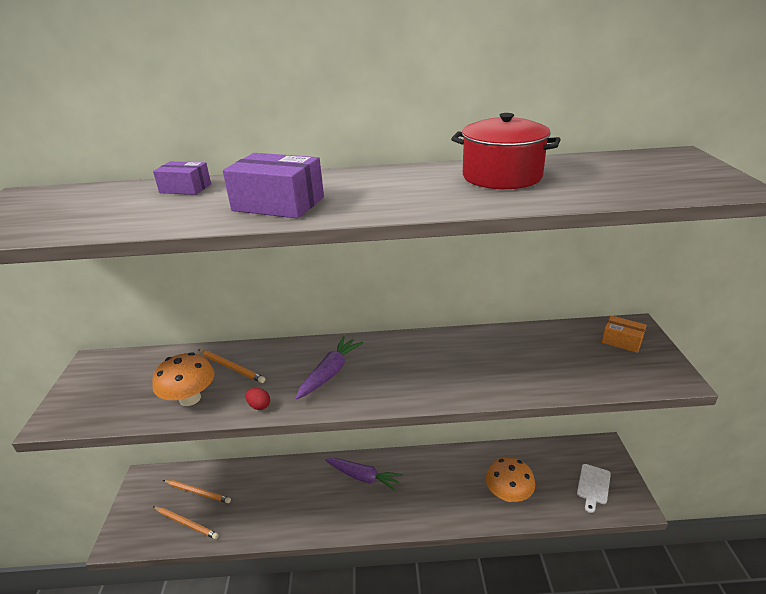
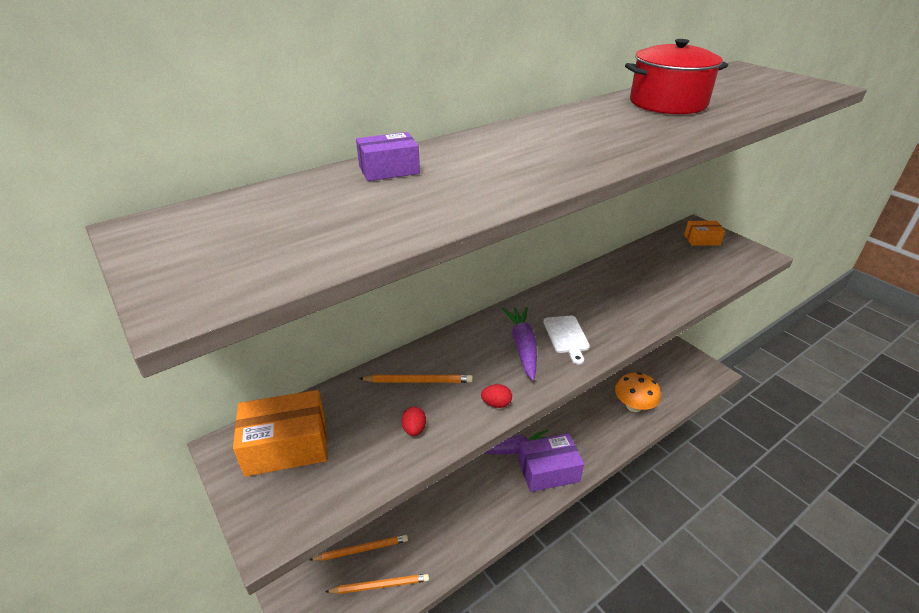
camera: 35 degrees left, 5 degrees up
(116, 374) = (286, 446): none -> orange box
(190, 398) = (414, 429): orange mushroom -> red egg
(278, 204) = (535, 163): purple box -> purple box (548, 471)
(593, 486) = (681, 372): white cutting board -> white cutting board (566, 336)

